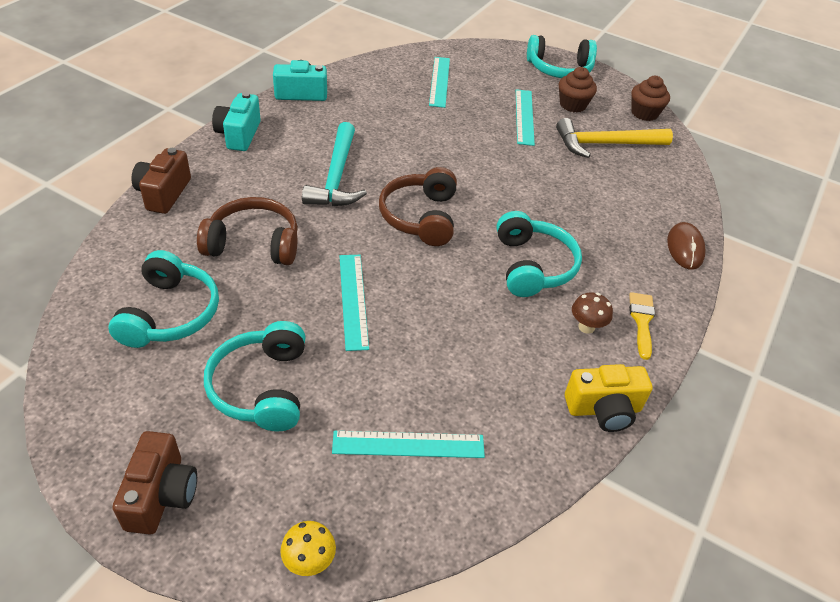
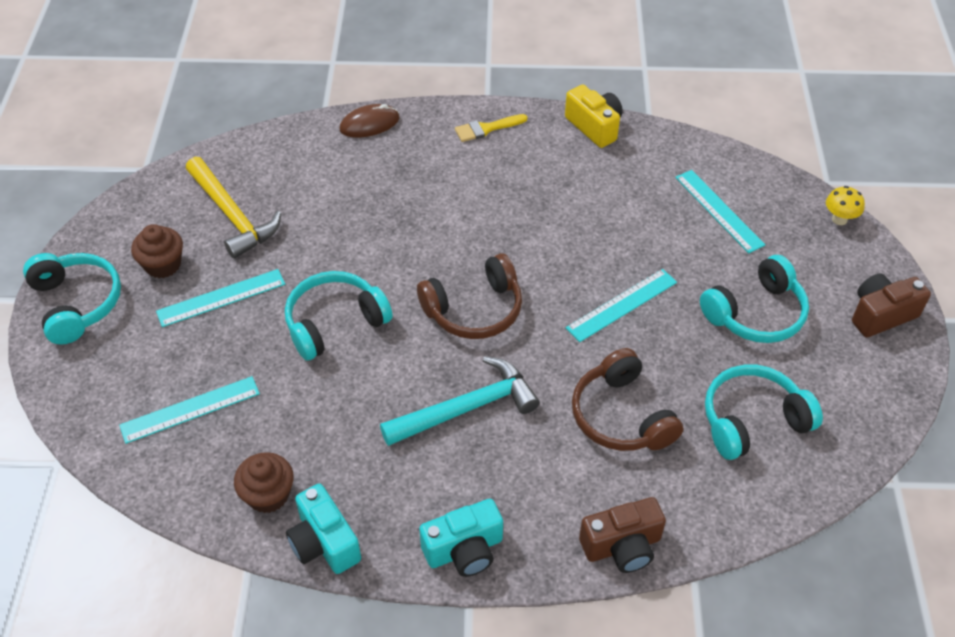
camera: 115 degrees left, 5 degrees up
(533, 266) = (476, 208): turquoise headphones -> turquoise headphones (334, 323)
(586, 327) = (521, 156): brown mushroom -> none
(644, 113) = (141, 201): brown cupcake -> brown cupcake (268, 495)

